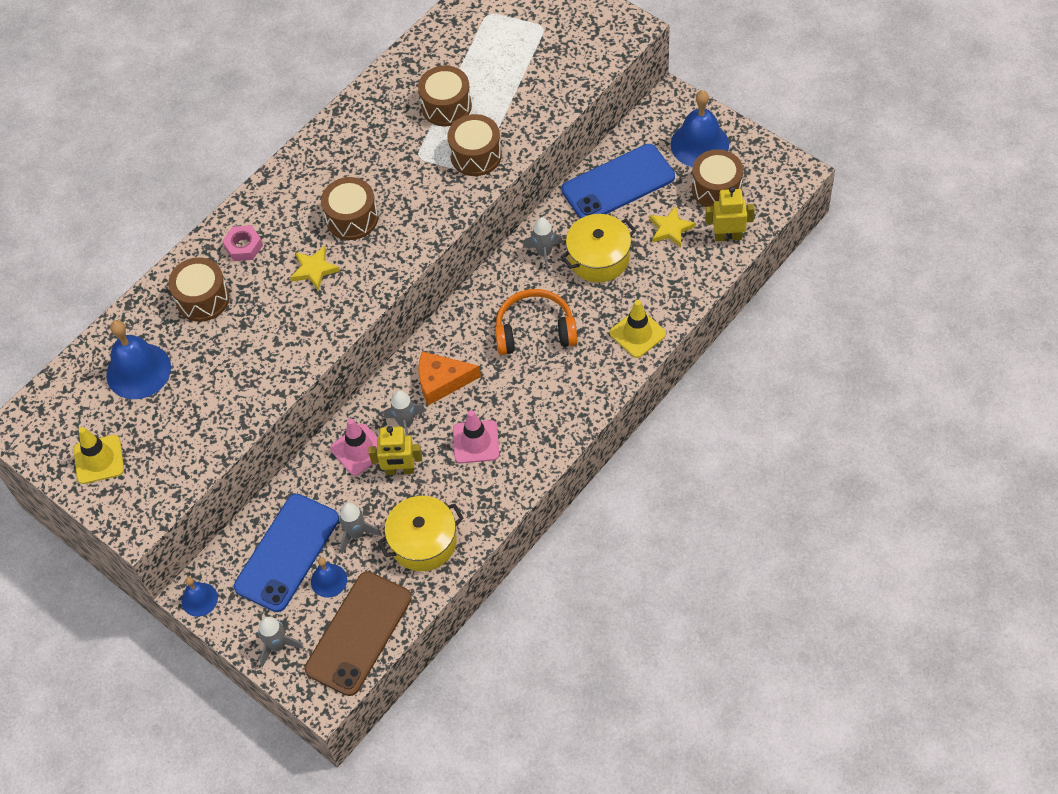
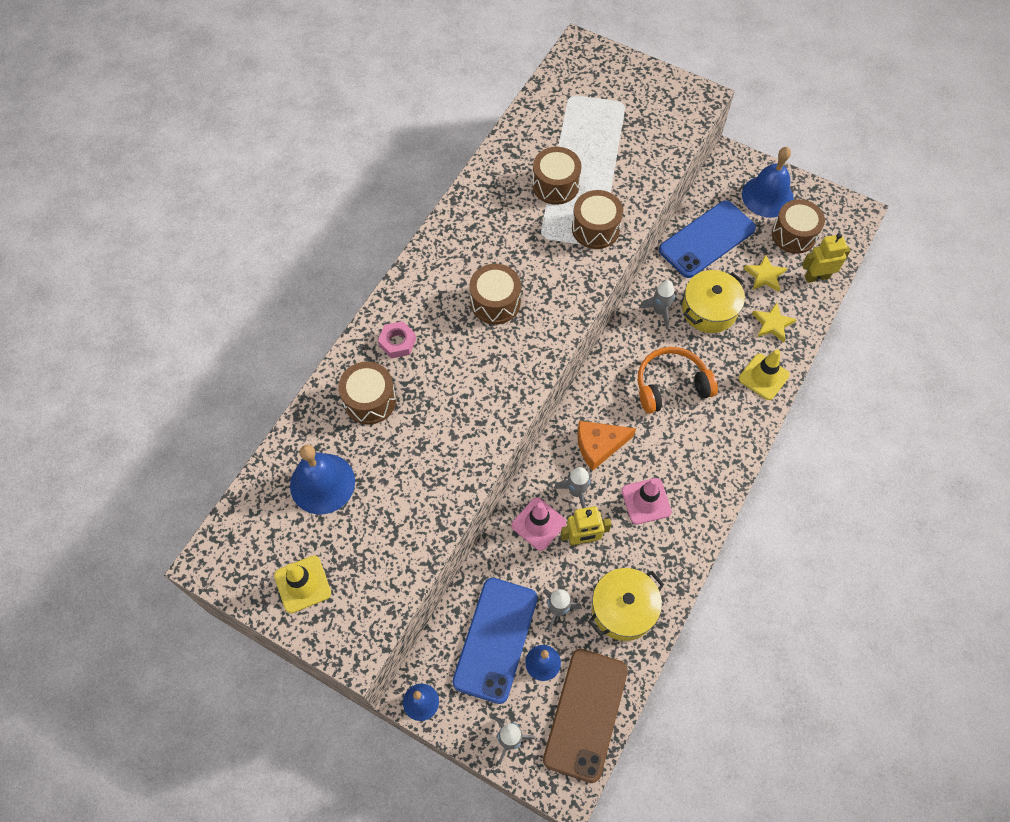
camera: 15 degrees left, 5 degrees up
(314, 269) = (472, 357): yellow star -> yellow star (772, 324)

